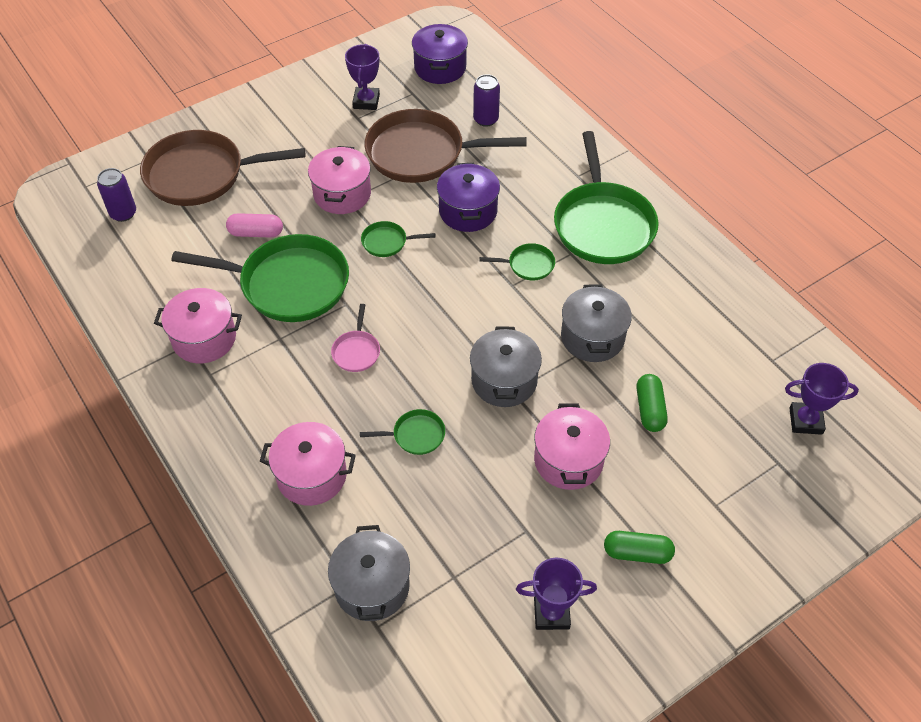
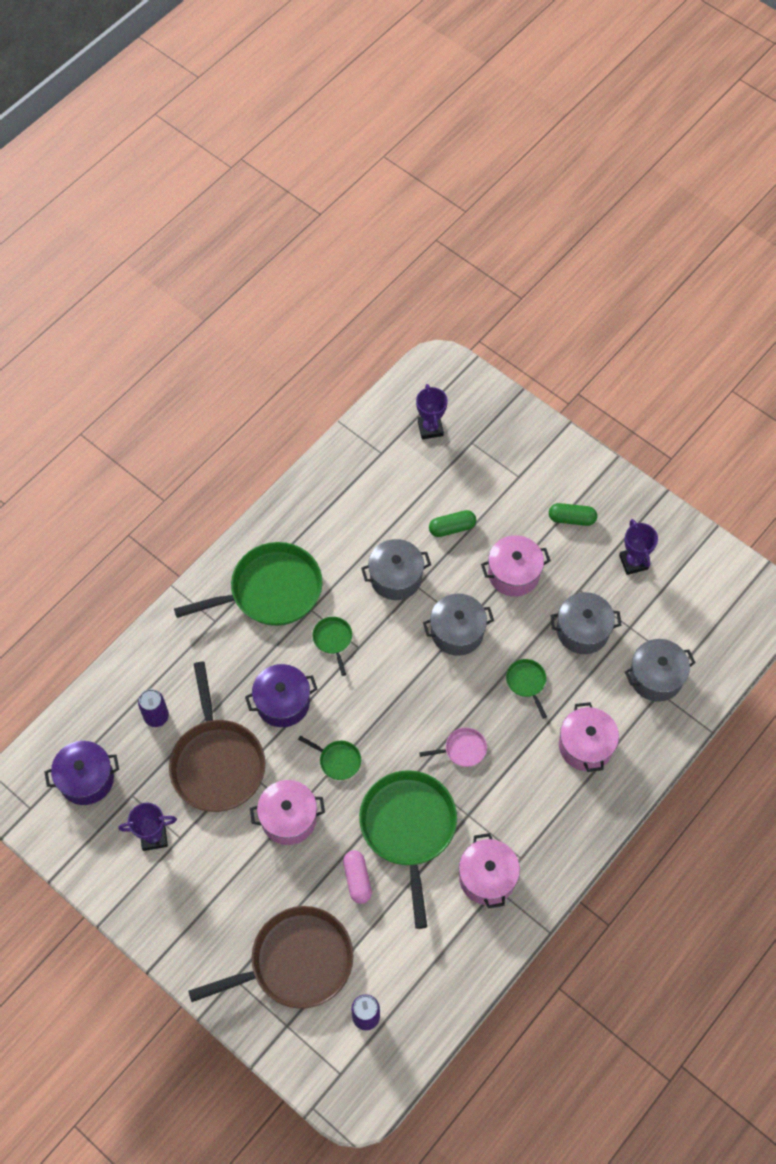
camera: 105 degrees left, 10 degrees up
(201, 174) = (295, 962): brown pan -> brown pan turned 90 degrees counterclockwise
(387, 242) = (338, 760): green pan -> green pan turned 45 degrees counterclockwise
(466, 517) = (582, 631): none -> grey pot
(637, 553) = (571, 519): green capsule -> green capsule turned 75 degrees counterclockwise

